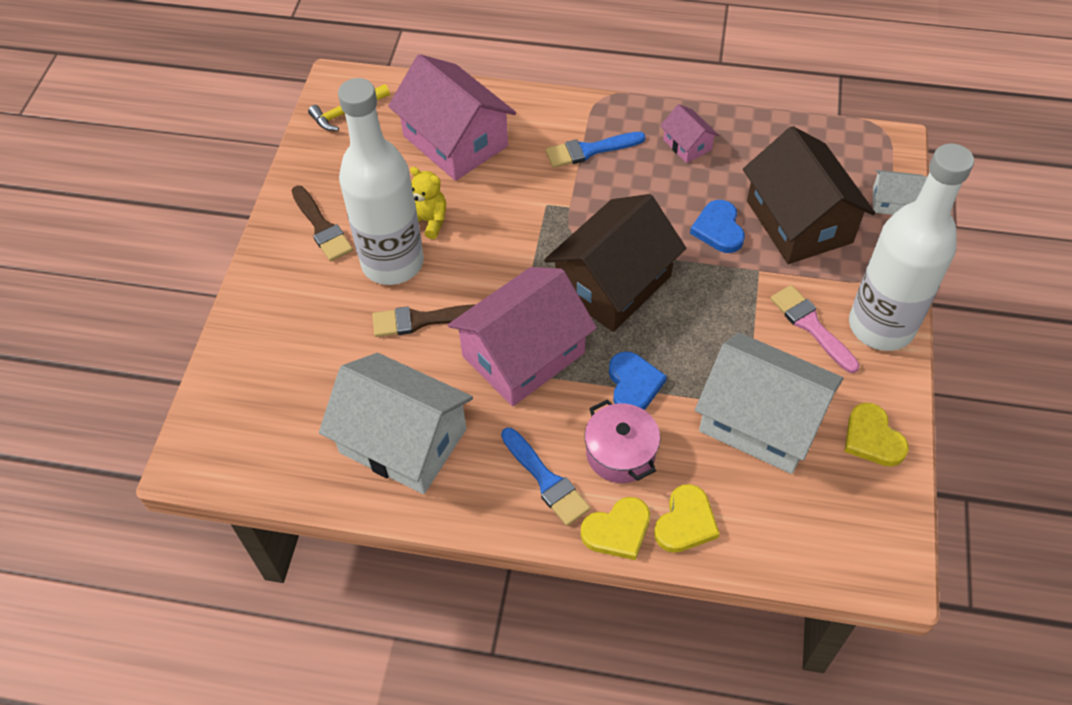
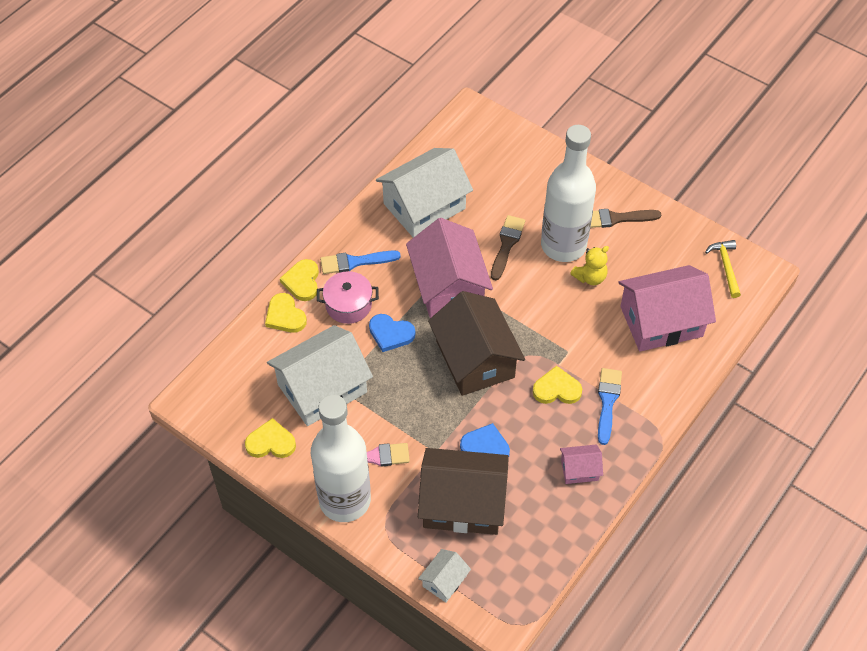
camera: 115 degrees right, 0 degrees up
(603, 196) = (557, 389): none -> yellow heart

